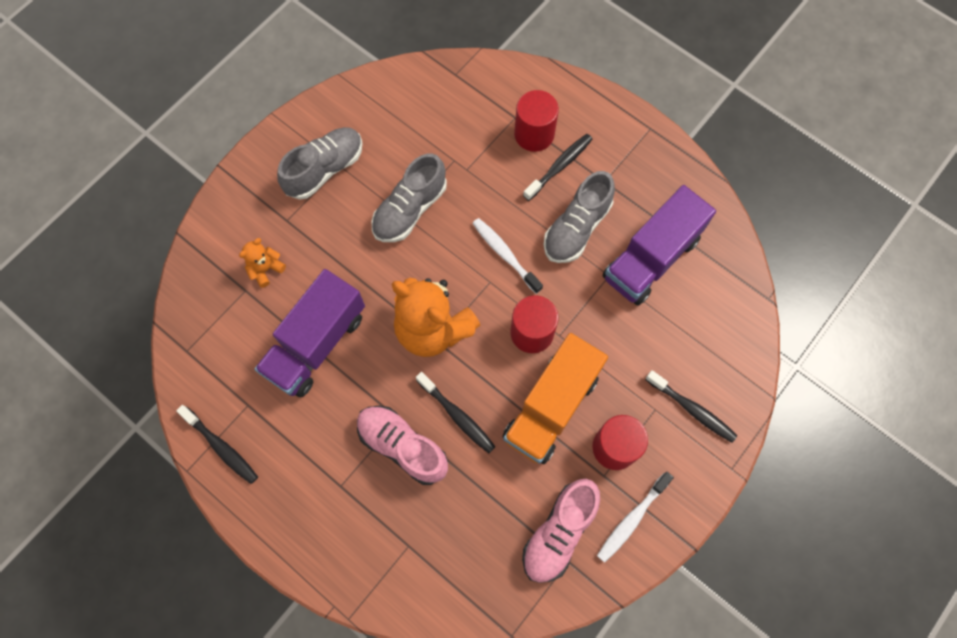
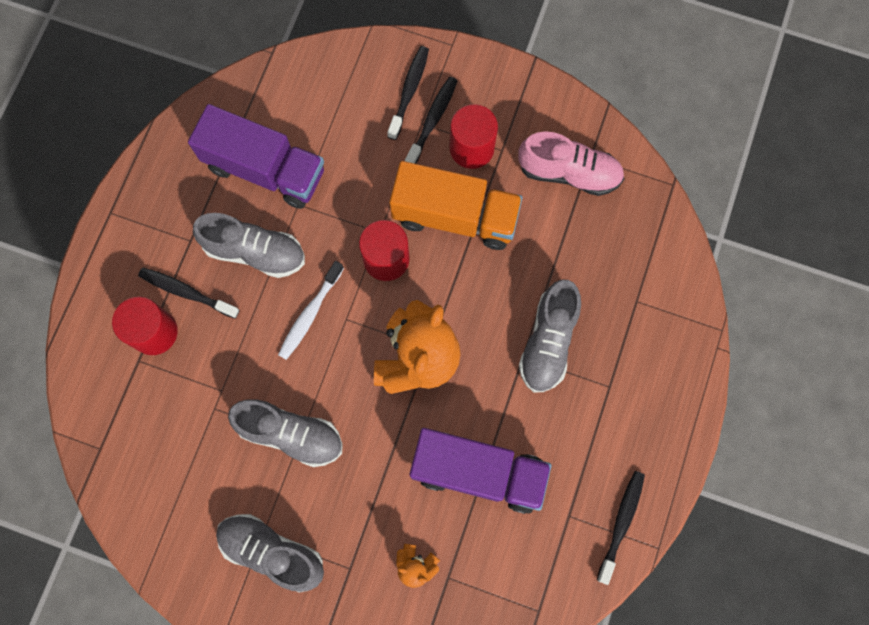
camera: 110 degrees left, 5 degrees up
(403, 446) = (548, 341): pink shoe -> grey shoe
(457, 415) = (497, 301): black toothbrush -> black toothbrush (432, 120)
(632, 519) = (531, 115): white toothbrush -> none

